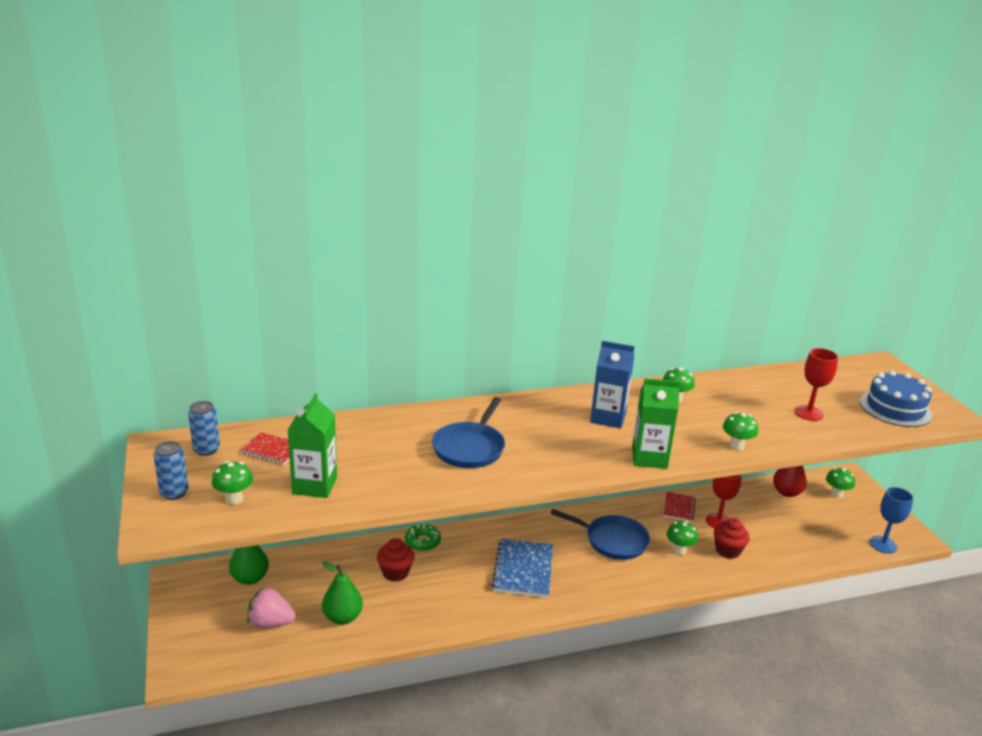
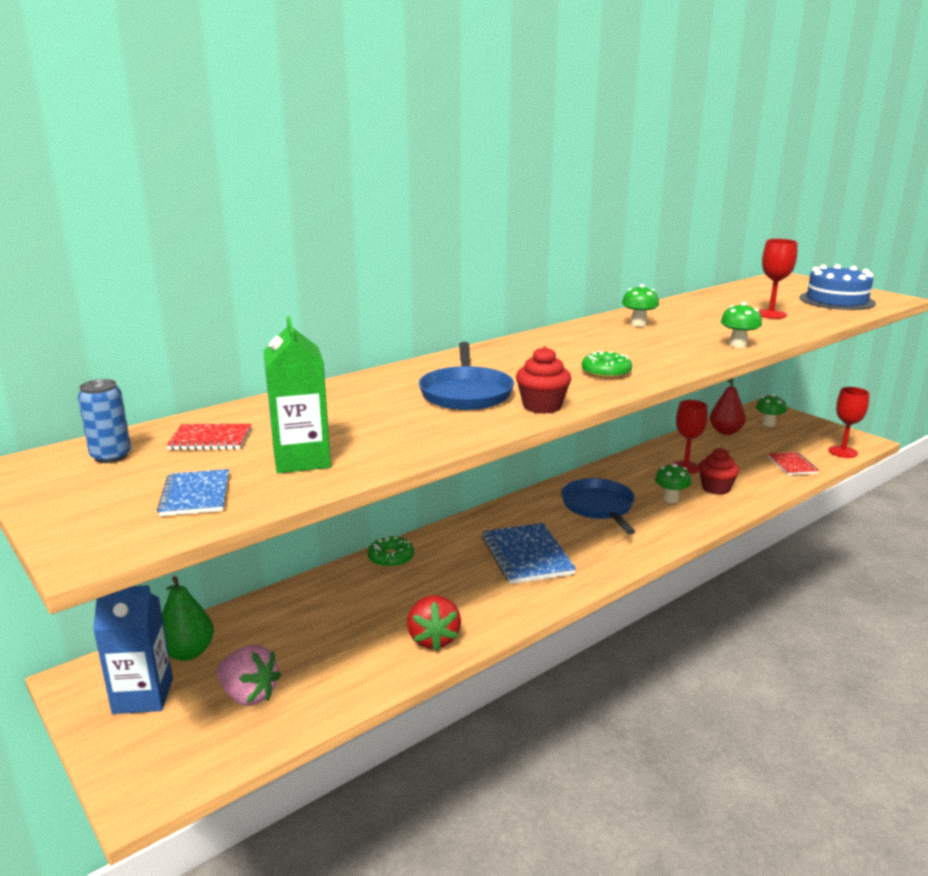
camera: 20 degrees left, 5 degrees down
(174, 493) = (94, 507): blue can -> none
(234, 499) = (195, 495): green mushroom -> blue notebook
(270, 623) = (249, 695): pink strawberry -> pink strawberry turned 135 degrees counterclockwise
(342, 617) = (344, 661): green pear -> none
(395, 573) = (380, 596): red cupcake -> red cupcake (542, 406)
(410, 620) = (433, 639): none -> red strawberry
(594, 451) = (606, 372): none -> green donut
(608, 418) = (589, 347): blue carton -> blue carton (143, 696)
(612, 541) = (599, 507): blue pan -> blue pan turned 105 degrees counterclockwise
(649, 458) = (667, 367): green carton -> none
(679, 508) = (640, 465): red notebook -> red notebook (792, 465)
(883, 544) = (842, 452): blue goblet -> red goblet

